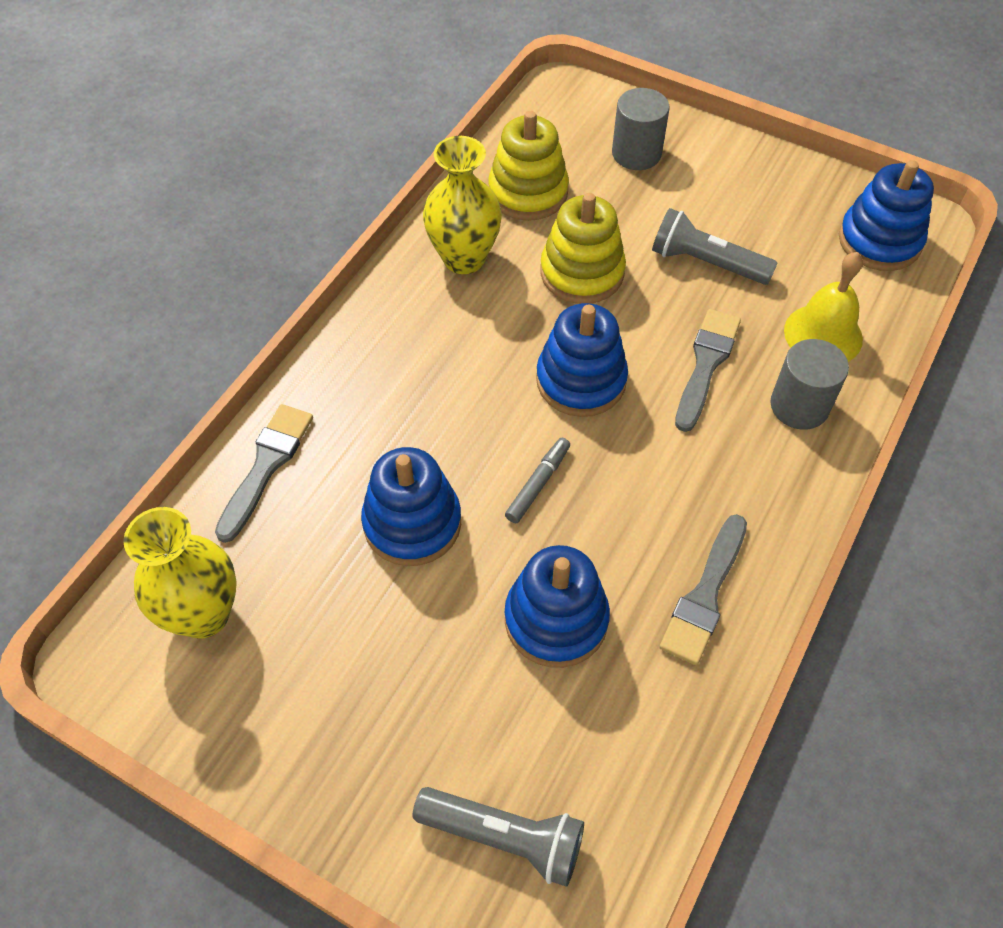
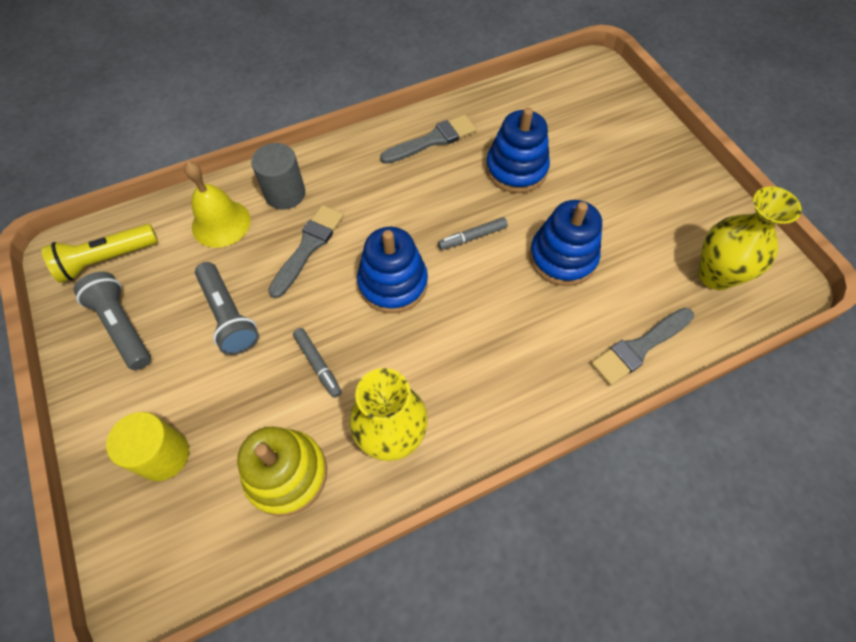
camera: 145 degrees left, 5 degrees up
(504, 837) = (601, 108): grey flashlight -> grey flashlight (123, 326)
(582, 272) = (318, 364): yellow stacking toy -> grey marker
(636, 153) = (163, 455): grey cylinder -> yellow cylinder
(706, 364) = (308, 247): grey brush -> grey brush turned 150 degrees clockwise
(879, 241) = (106, 259): blue stacking toy -> yellow flashlight

